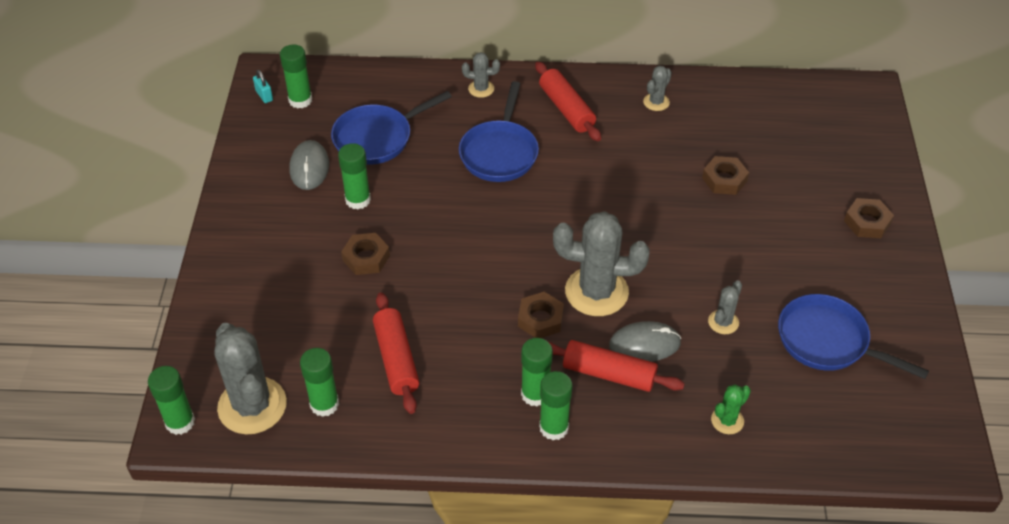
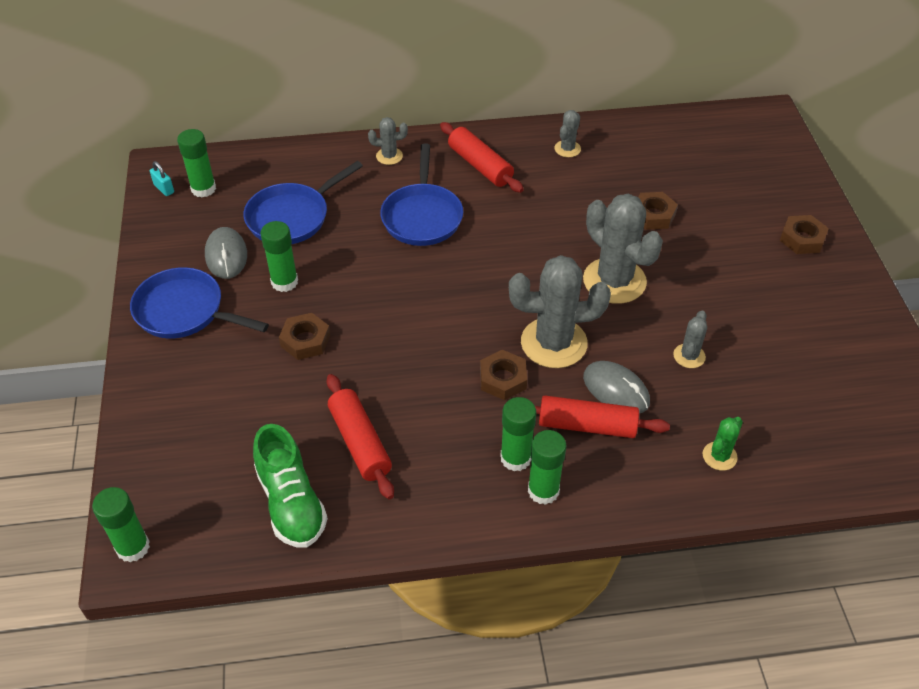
camera: 10 degrees left, 0 degrees up
(252, 406) = (211, 517): grey cactus -> grey cactus (614, 281)
(324, 404) = (291, 503): green glue stick -> green shoe
(644, 344) = (616, 390): grey mouse -> grey mouse turned 60 degrees clockwise
(828, 341) = (797, 361): blue pan -> blue pan (185, 311)

